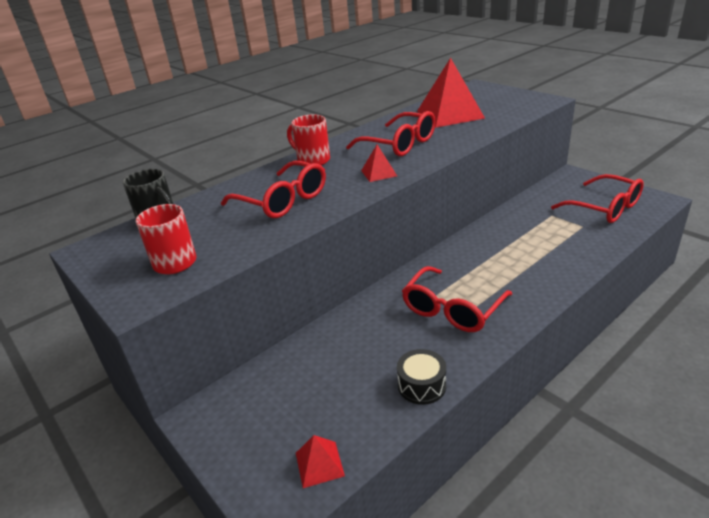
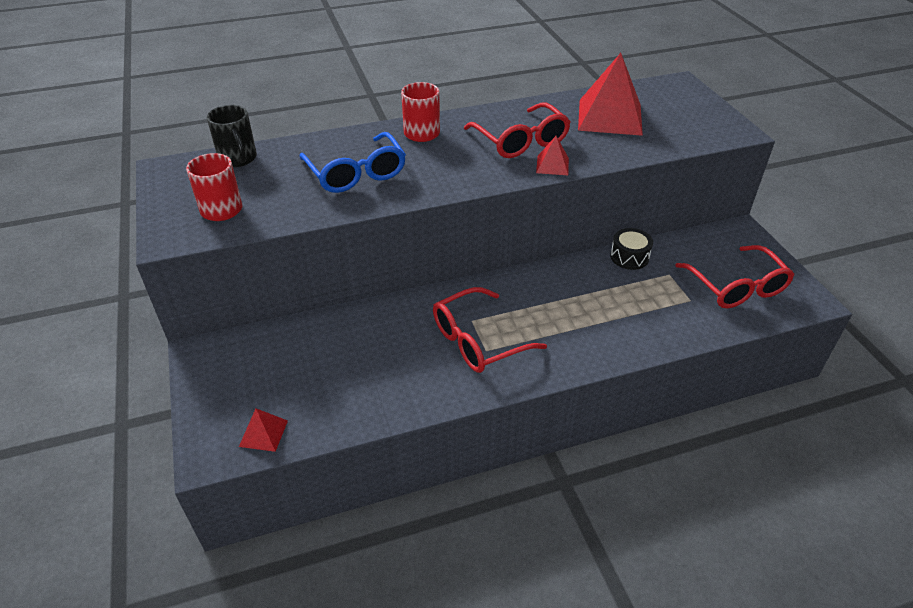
camera: 20 degrees right, 10 degrees up
(283, 201) = (356, 173): red glasses -> blue glasses
(379, 173) = (469, 172): red pyramid -> red pyramid (552, 165)
(421, 385) = (392, 402): black drum -> black drum (629, 257)

